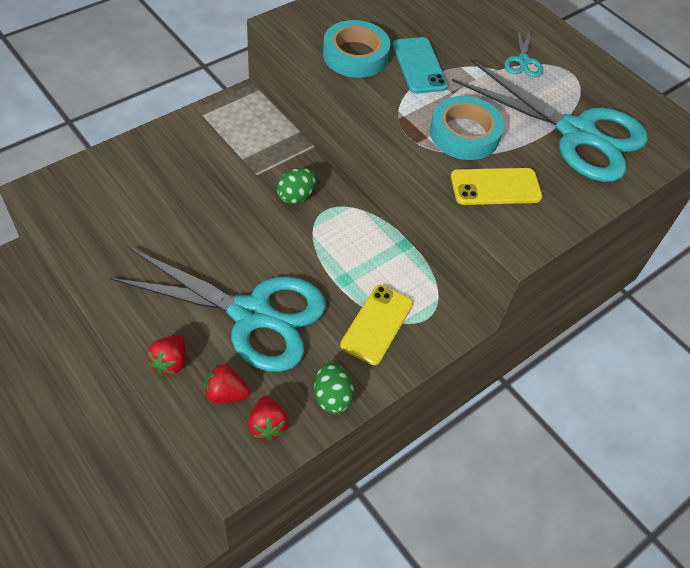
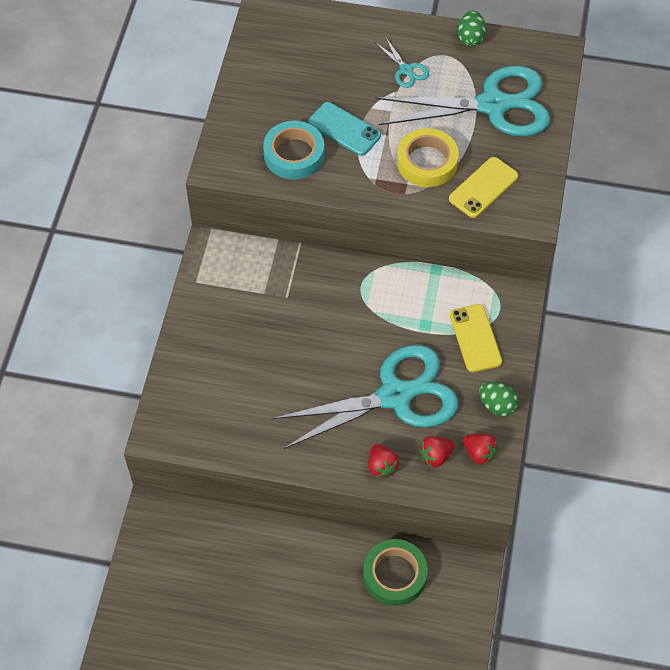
camera: 35 degrees left, 5 degrees up
(114, 479) = (394, 575): none -> green tape
(296, 196) = (331, 291): green egg -> green egg (470, 38)
(464, 134) = (427, 162): turquoise tape -> yellow tape

